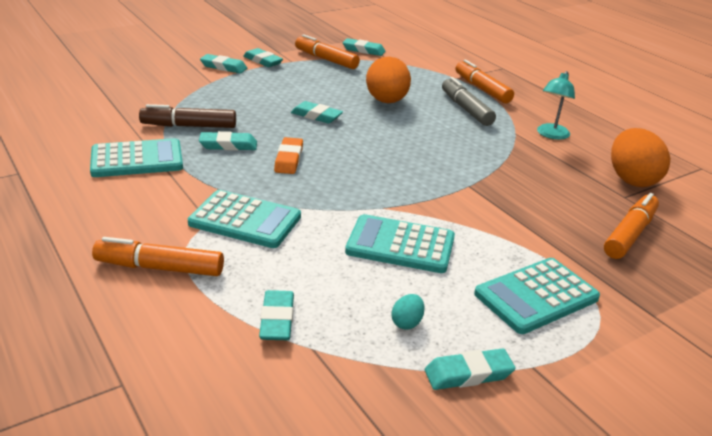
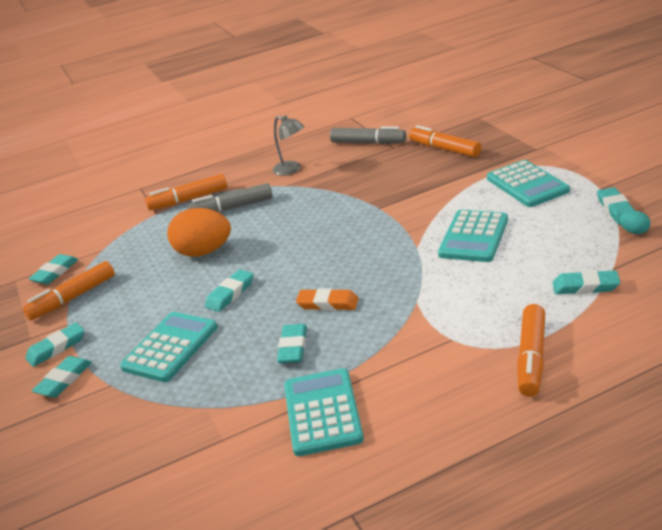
camera: 75 degrees left, 0 degrees up
(189, 126) = (239, 384): brown marker -> none
(245, 220) = (445, 318): turquoise calculator -> turquoise calculator (170, 347)
(407, 323) = (571, 232): turquoise egg -> turquoise egg (634, 231)
(551, 135) = (291, 170): turquoise lamp -> grey lamp
(631, 179) = (368, 143): orange egg -> grey marker

